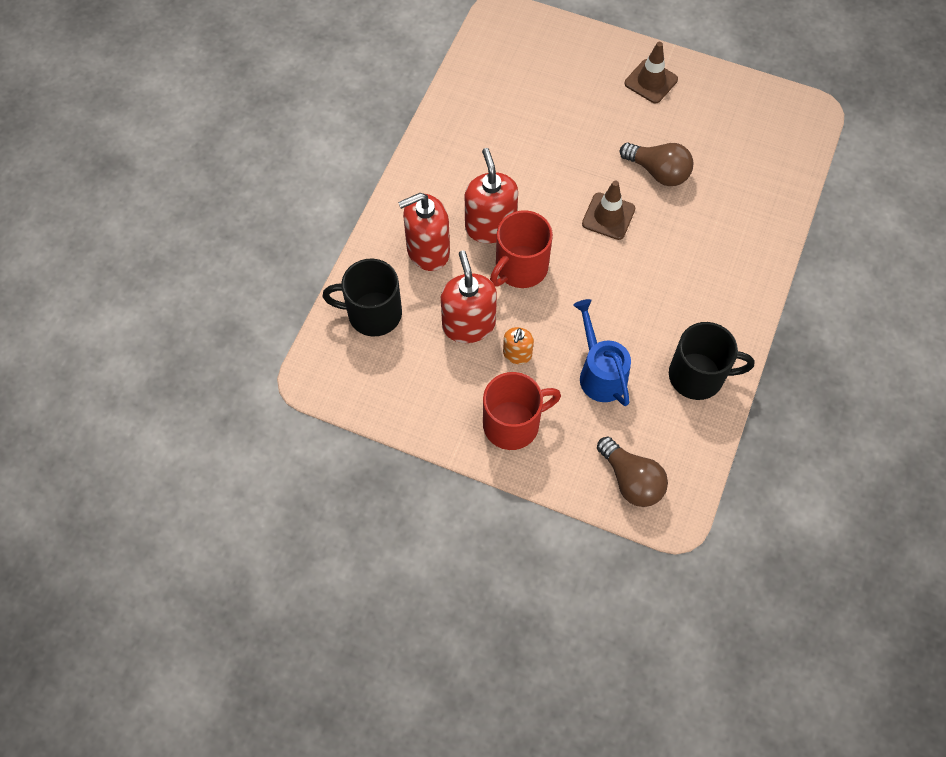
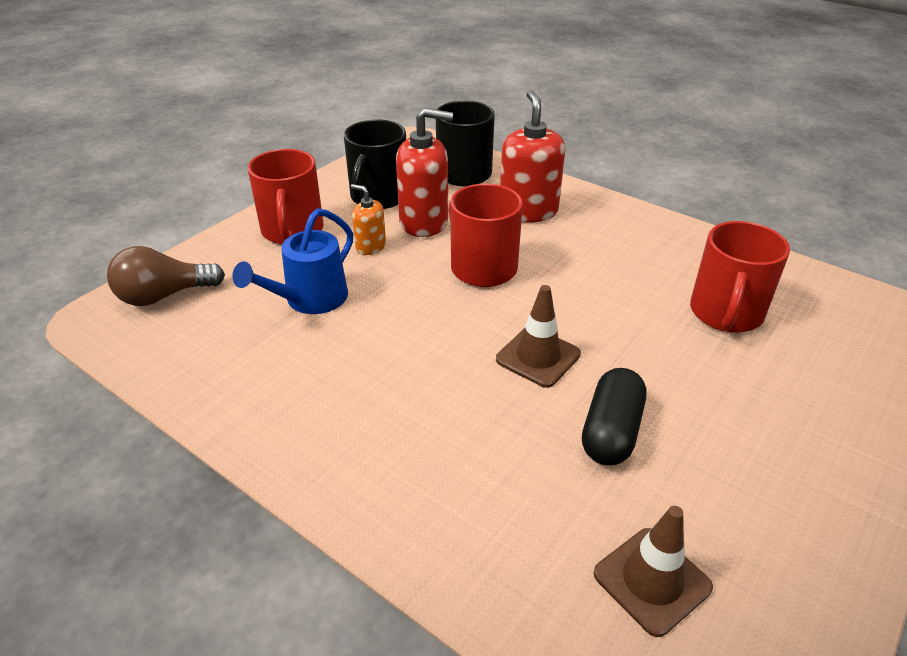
camera: 105 degrees right, 25 degrees down
(490, 226) = (549, 256): red soap dispenser -> none
(526, 117) = (725, 313): none -> red mug
(600, 373) = (309, 300): blue watering can -> blue watering can turned 135 degrees clockwise
(651, 81) = (816, 472): brown traffic cone -> brown traffic cone (652, 580)
(658, 172) = (611, 431): brown light bulb -> black capsule
(698, 376) = (247, 385): black mug -> black mug (378, 197)

